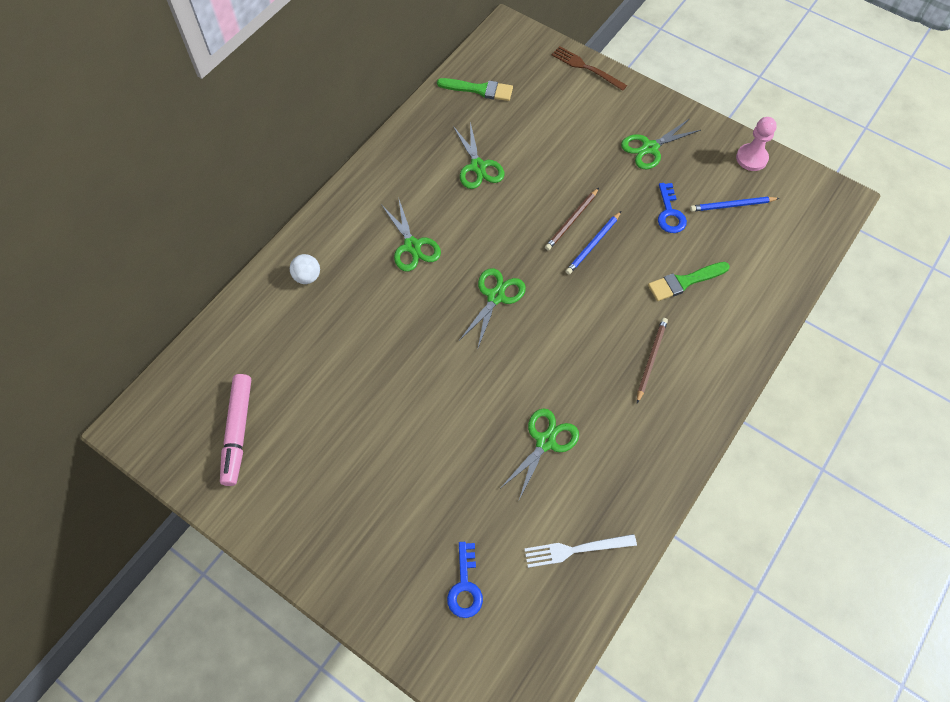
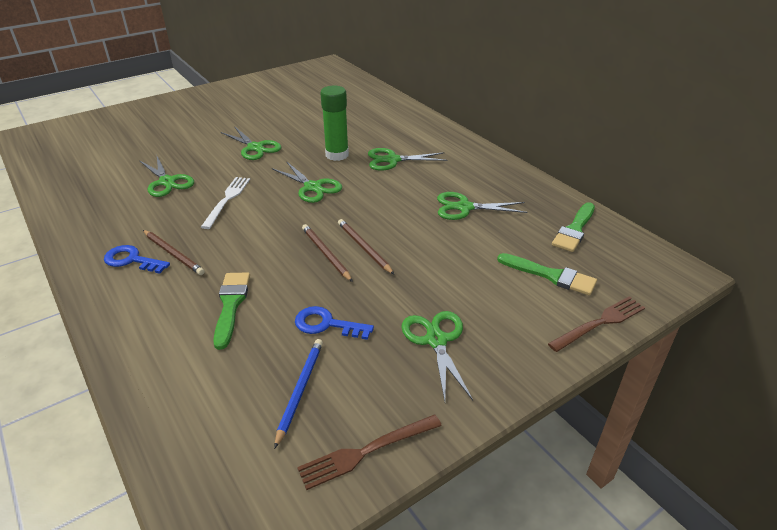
camera: 110 degrees right, 25 degrees down
(238, 431) = (295, 87): pink marker -> none
(307, 277) = (393, 118): white ball -> none
(421, 301) = (337, 155): none -> green glue stick
(436, 391) = (255, 148): none -> green scissors
(465, 586) = (115, 134): blue key -> blue key (132, 260)
(547, 97) = (551, 275): none -> green brush
(576, 549) = (79, 176): white fork -> white fork (227, 200)
(593, 244) = (326, 254): blue pencil -> brown pencil
(751, 158) = (366, 451): pink pawn -> brown fork

